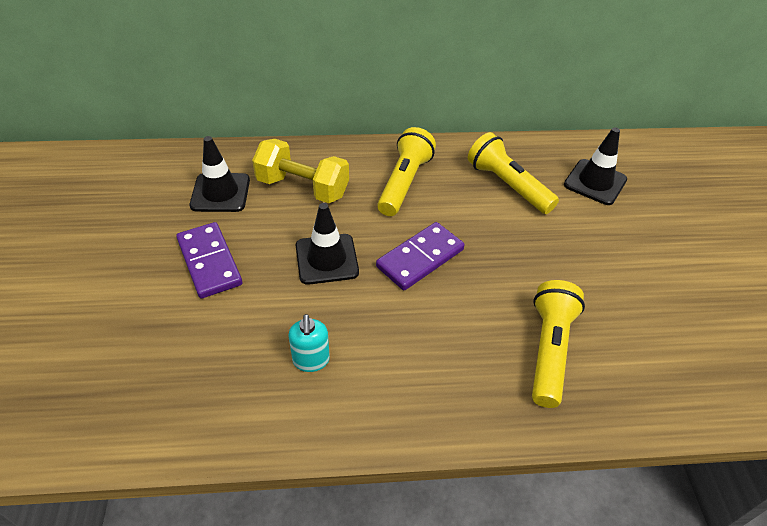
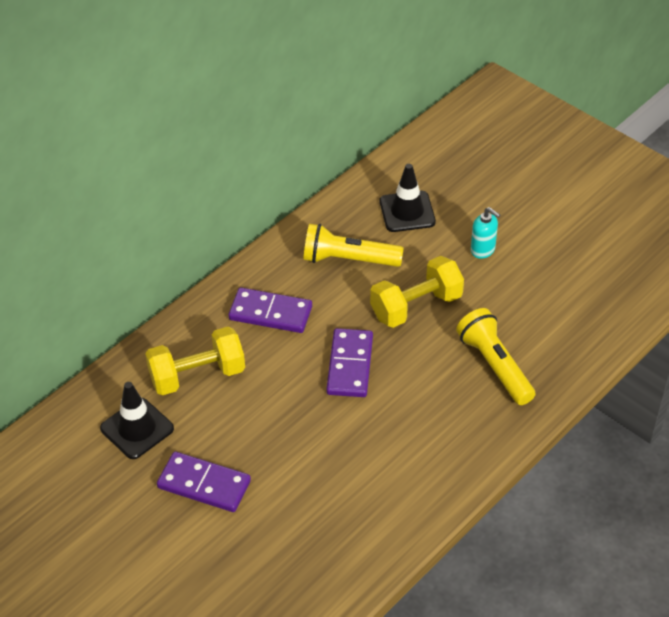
camera: 40 degrees left, 0 degrees up
(311, 360) = (360, 489): turquoise soap dispenser -> turquoise soap dispenser (483, 250)
(326, 259) = (286, 416): black traffic cone -> none
(404, 182) = (270, 313): yellow flashlight -> purple domino
(527, 253) = (416, 306): none -> yellow dumbbell

